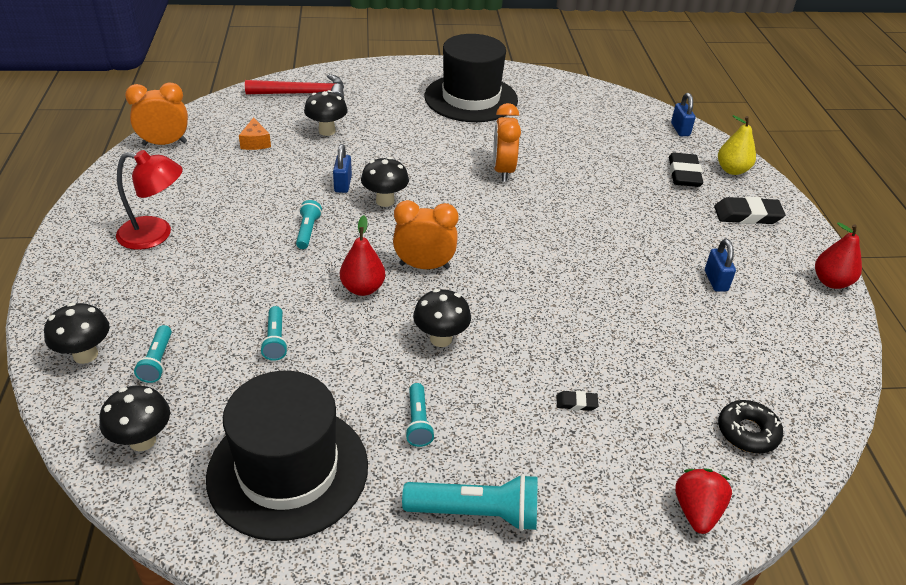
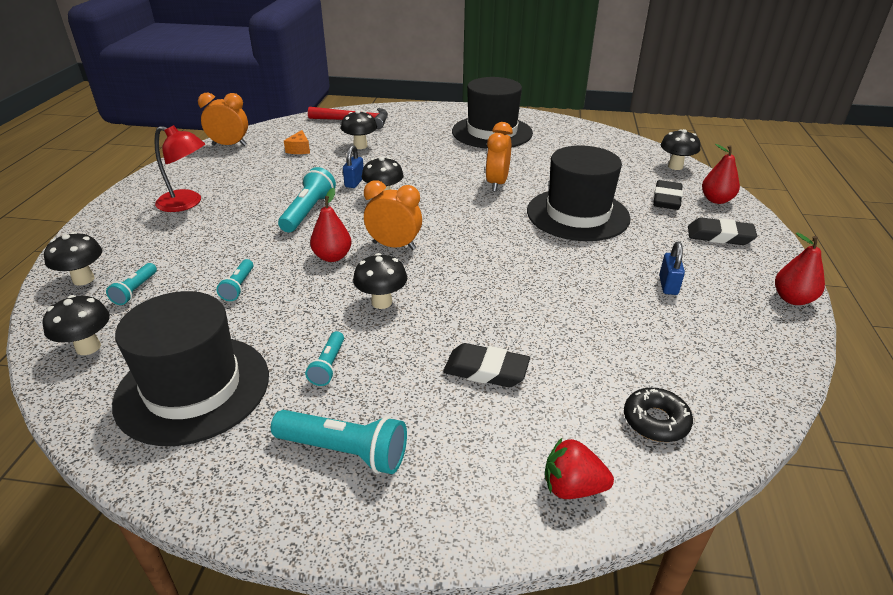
camera: 15 degrees right, 5 degrees down
(308, 231) = (308, 212): turquoise flashlight -> turquoise flashlight, size x1.72
(576, 403) = (486, 370): black eraser -> black eraser, size x2.03
(601, 203) = (577, 214): none -> black hat
(680, 130) = (675, 166): blue padlock -> black mushroom
(696, 511) = (572, 487): red strawberry -> red strawberry turned 105 degrees counterclockwise
(732, 170) = (716, 200): yellow pear -> red pear

